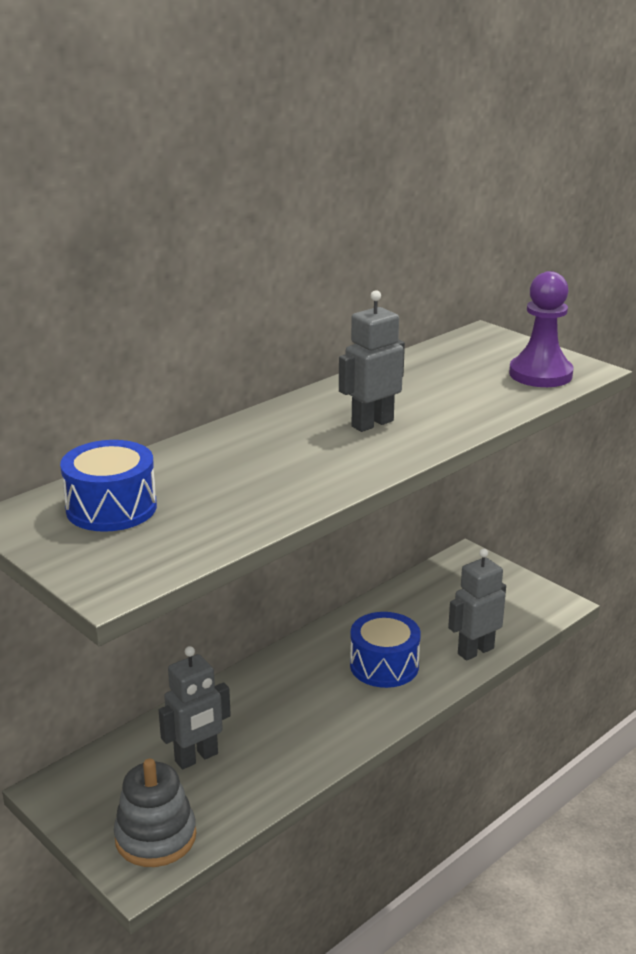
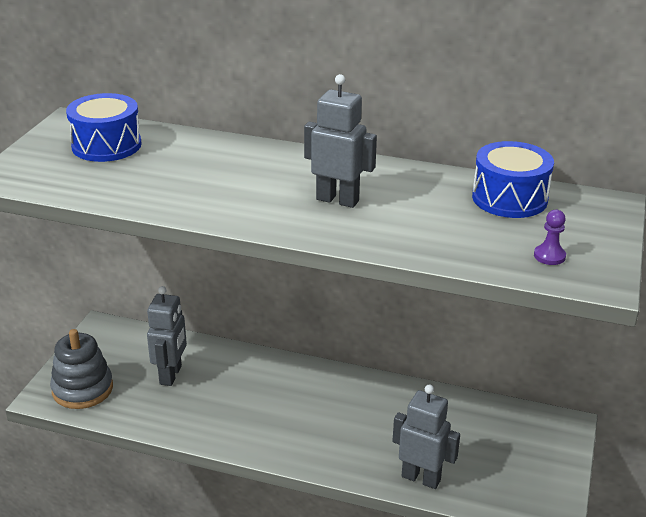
camera: 60 degrees right, 5 degrees up
(197, 758) = (171, 375): grey robot -> grey robot turned 105 degrees counterclockwise
(384, 665) = (352, 429): blue drum -> blue drum (509, 198)
(540, 374) = (549, 256): purple pawn -> purple pawn, size x0.44

